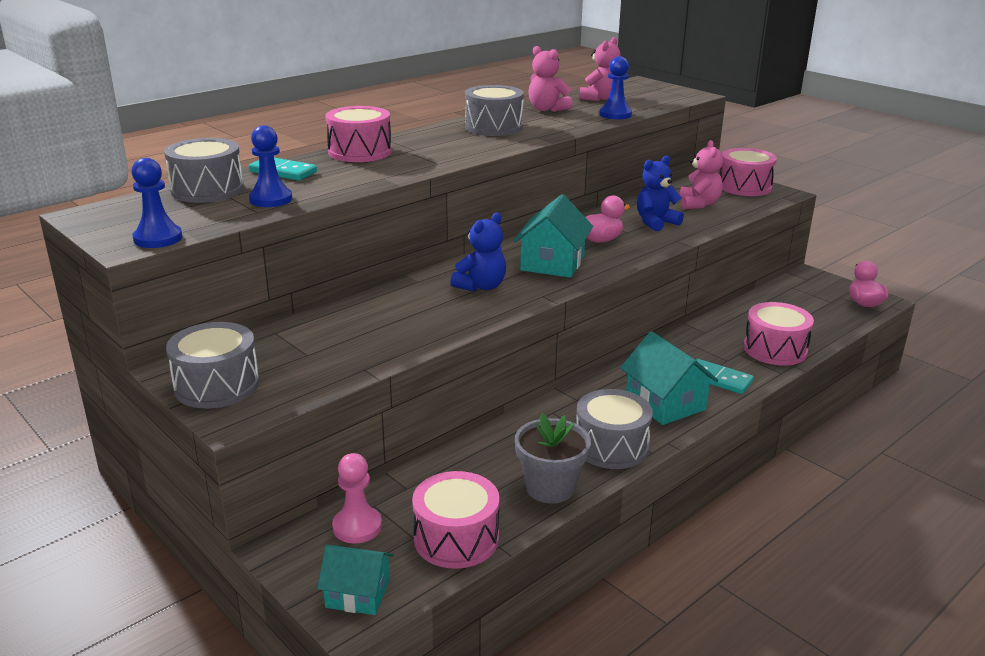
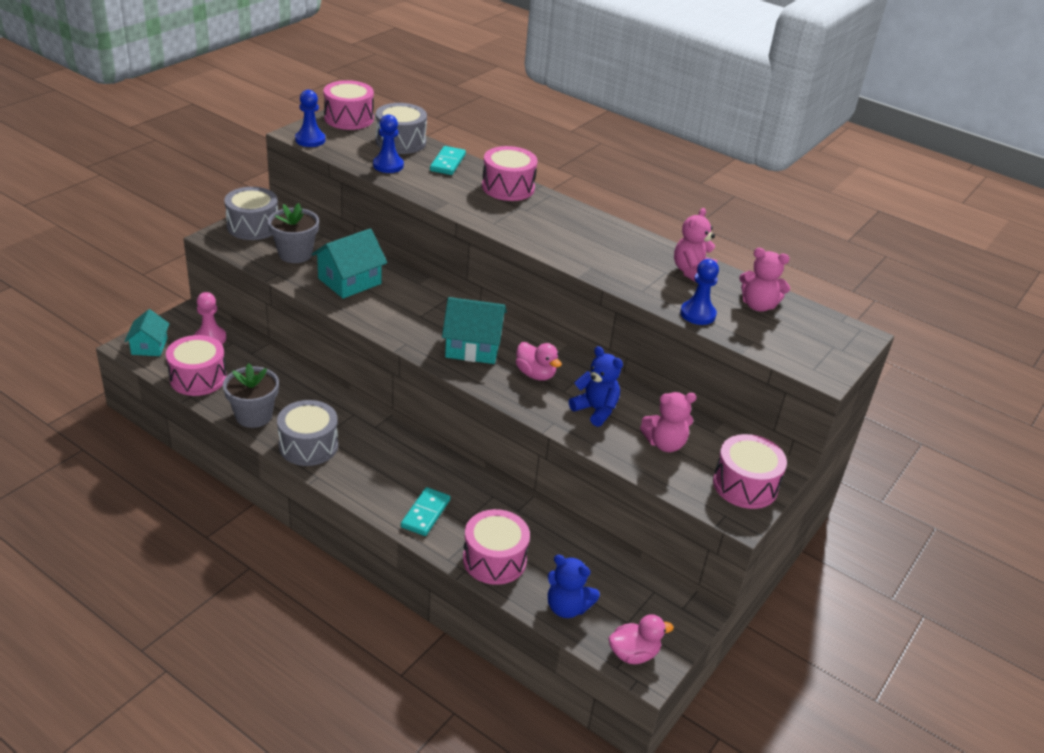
camera: 75 degrees right, 10 degrees up
(107, 213) = (349, 118): none -> pink drum
(316, 354) = (295, 254): none -> grey flower pot
(481, 286) = (416, 312): blue teddy bear -> blue teddy bear (567, 607)
(493, 127) = (611, 244): grey drum -> none
(665, 403) = (377, 477): turquoise house -> turquoise house (349, 281)

